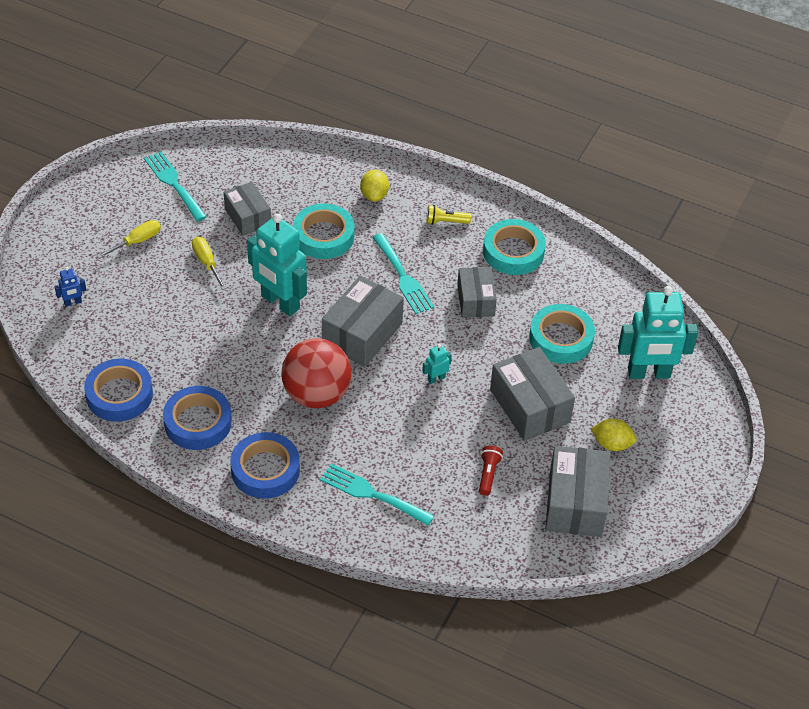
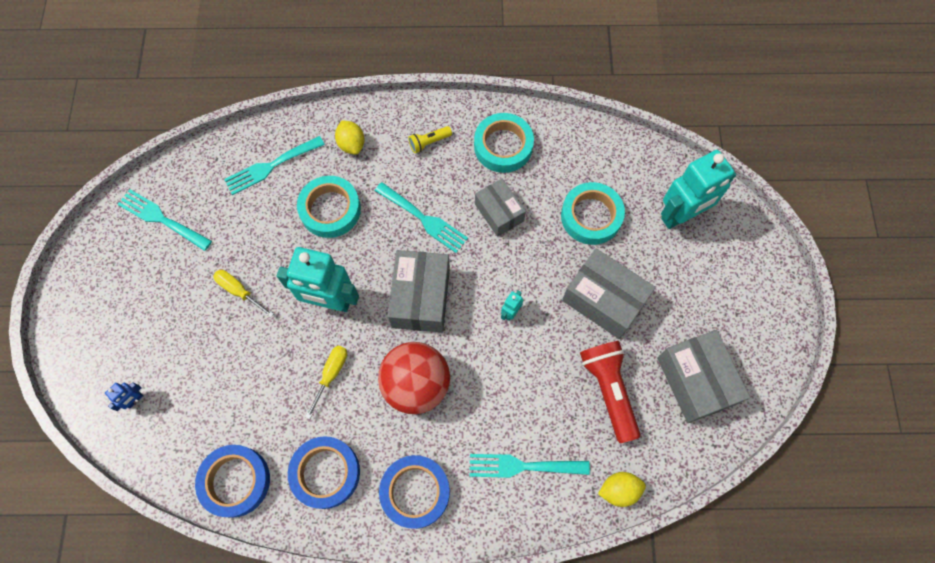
camera: 25 degrees left, 20 degrees up
(136, 241) = (160, 300): yellow screwdriver -> yellow screwdriver (331, 375)
(248, 217) = (250, 222): grey box -> none
(291, 183) = (270, 166): none -> turquoise fork
(488, 474) = (609, 390): red flashlight -> red flashlight, size x2.00
(612, 444) = (691, 303): yellow lemon -> yellow lemon (619, 490)

